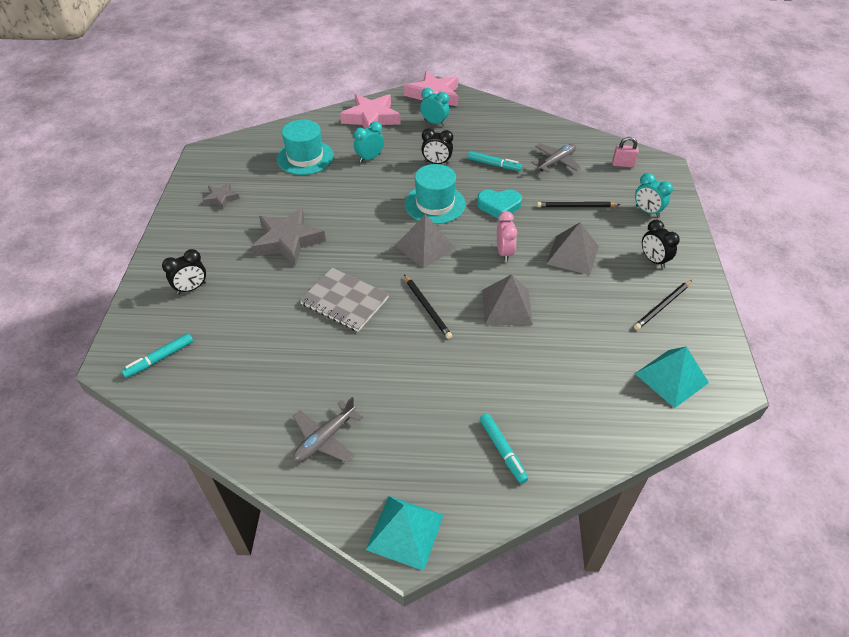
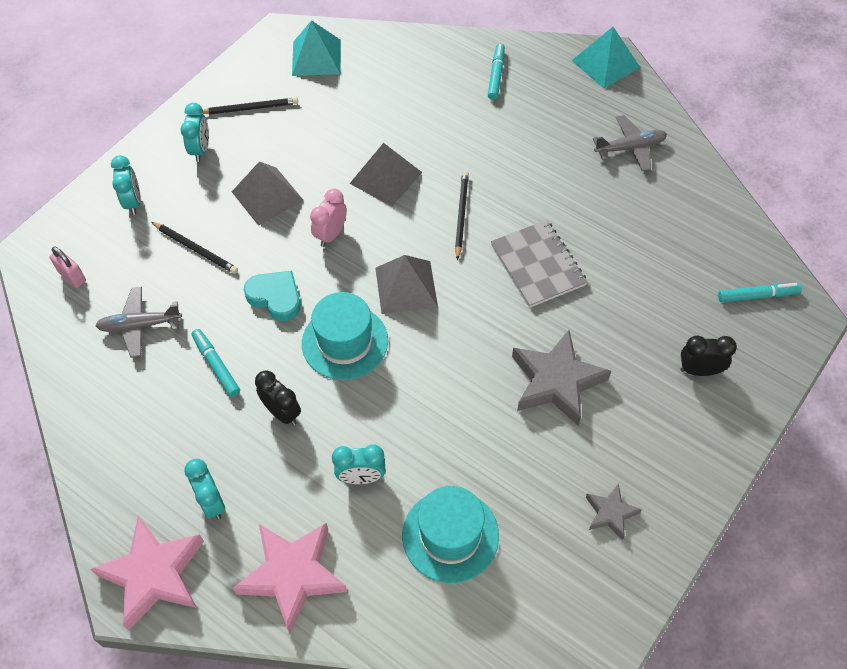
camera: 145 degrees left, 10 degrees up
(653, 260) = (201, 150): black clock -> turquoise clock

